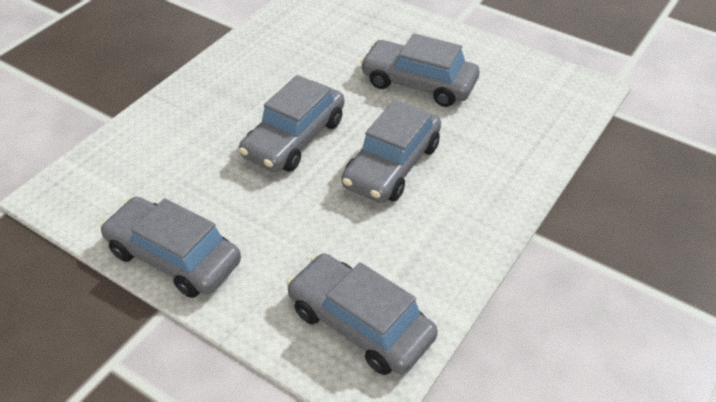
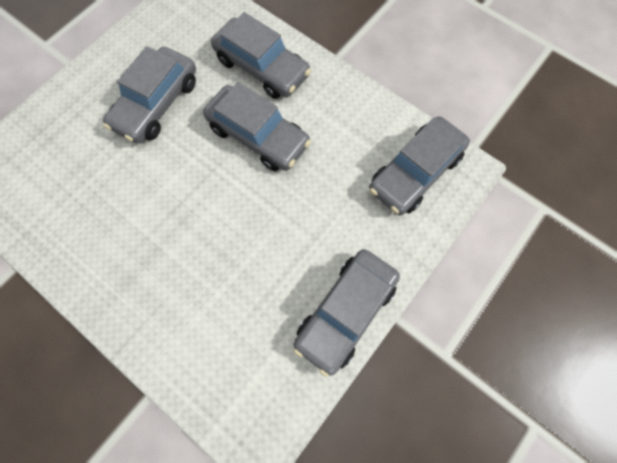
camera: 85 degrees left, 25 degrees up
(294, 138) = (212, 211): grey car -> grey car (262, 68)

